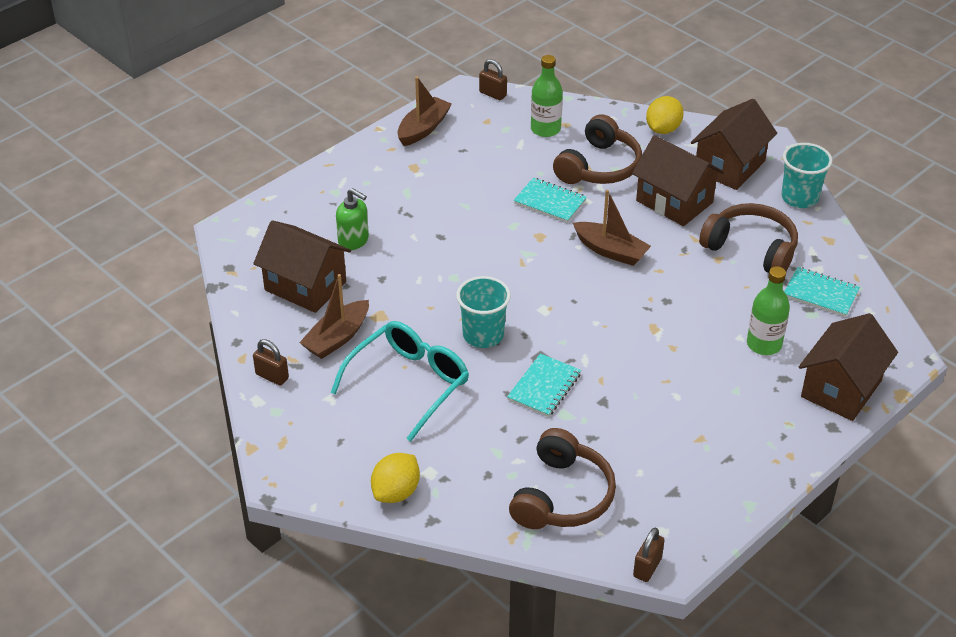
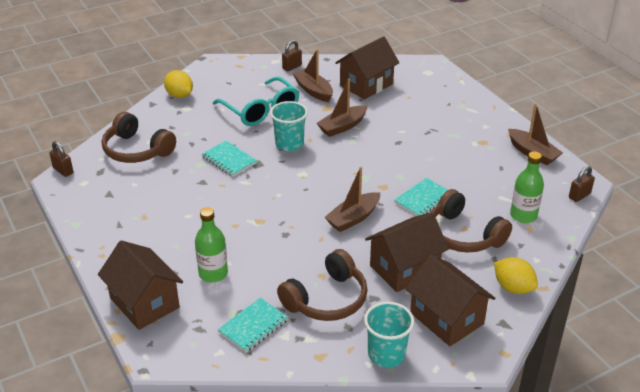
camera: 105 degrees right, 5 degrees down
(354, 240) = (405, 107): green soap dispenser -> none
(422, 292) = (342, 126): none -> brown boat

